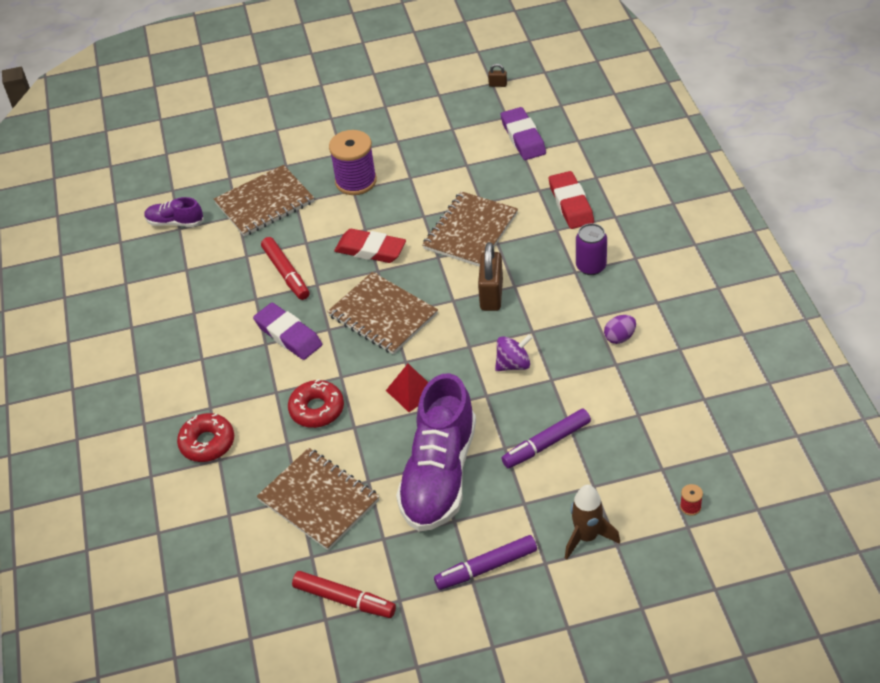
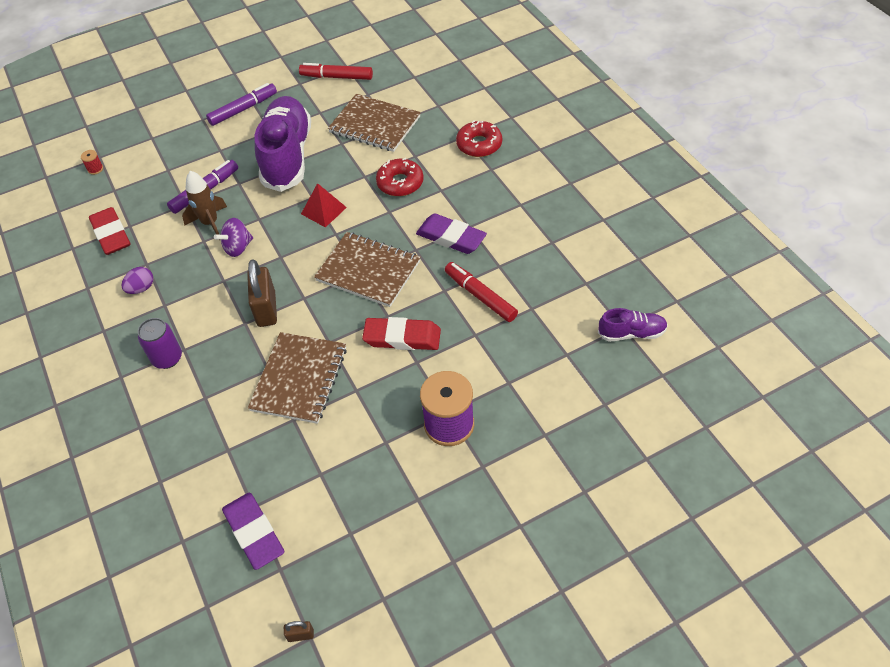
camera: 165 degrees right, 5 degrees up
(265, 203) = (544, 376): brown notebook -> none
(571, 204) = (189, 435): red eraser -> red eraser (111, 234)
(587, 537) = (173, 138): brown rocket -> brown rocket (210, 223)

